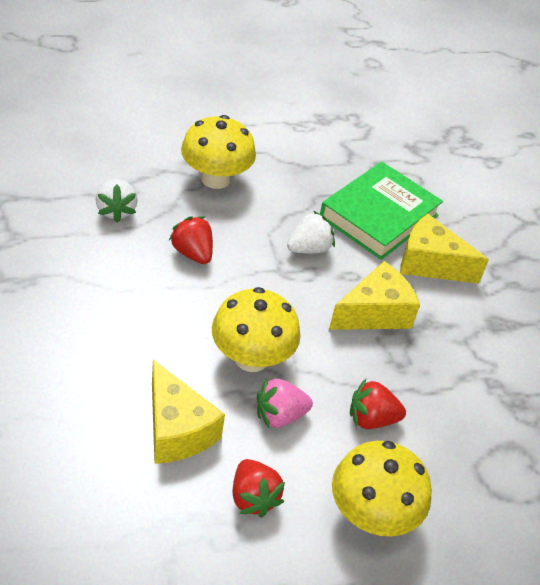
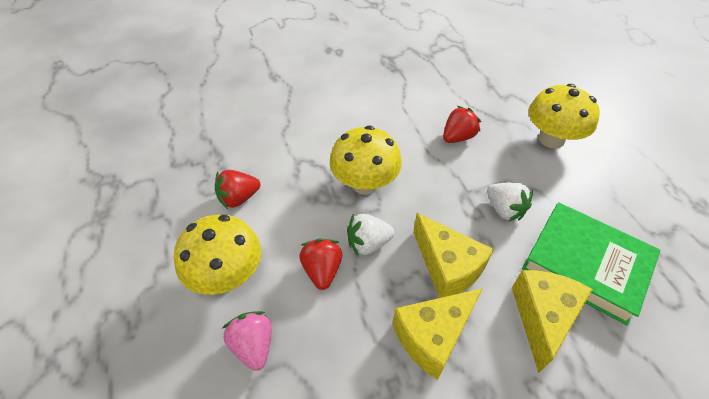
camera: 90 degrees right, 5 degrees up
(116, 210) = (478, 92): white strawberry -> white strawberry (368, 243)
(177, 429) = (290, 151): yellow cheese -> yellow cheese (433, 336)
(280, 416) = (313, 206): pink strawberry -> pink strawberry (253, 345)

